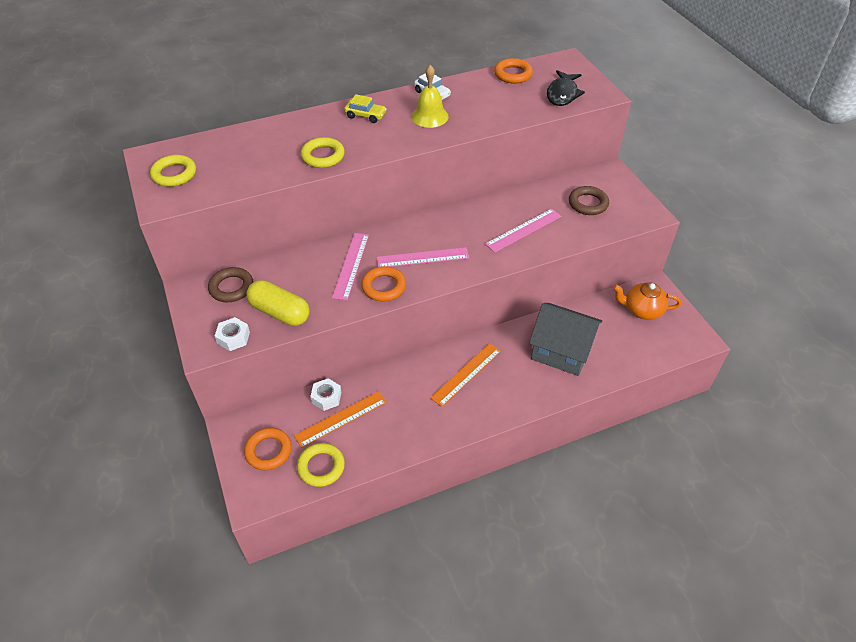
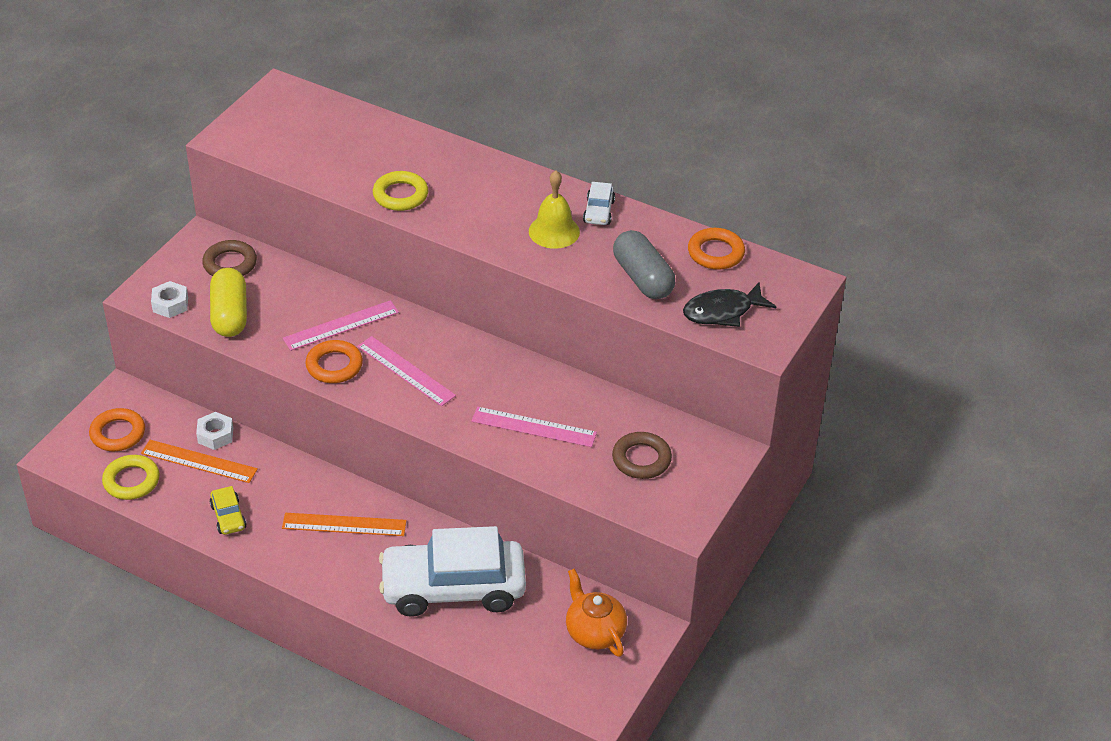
camera: 50 degrees right, 5 degrees down
(174, 174) = (271, 120): yellow ring -> none
(365, 115) = (501, 186): yellow car -> yellow car (228, 517)
(506, 106) = (642, 278): none -> grey capsule
(561, 351) = (453, 588): grey house -> white car

